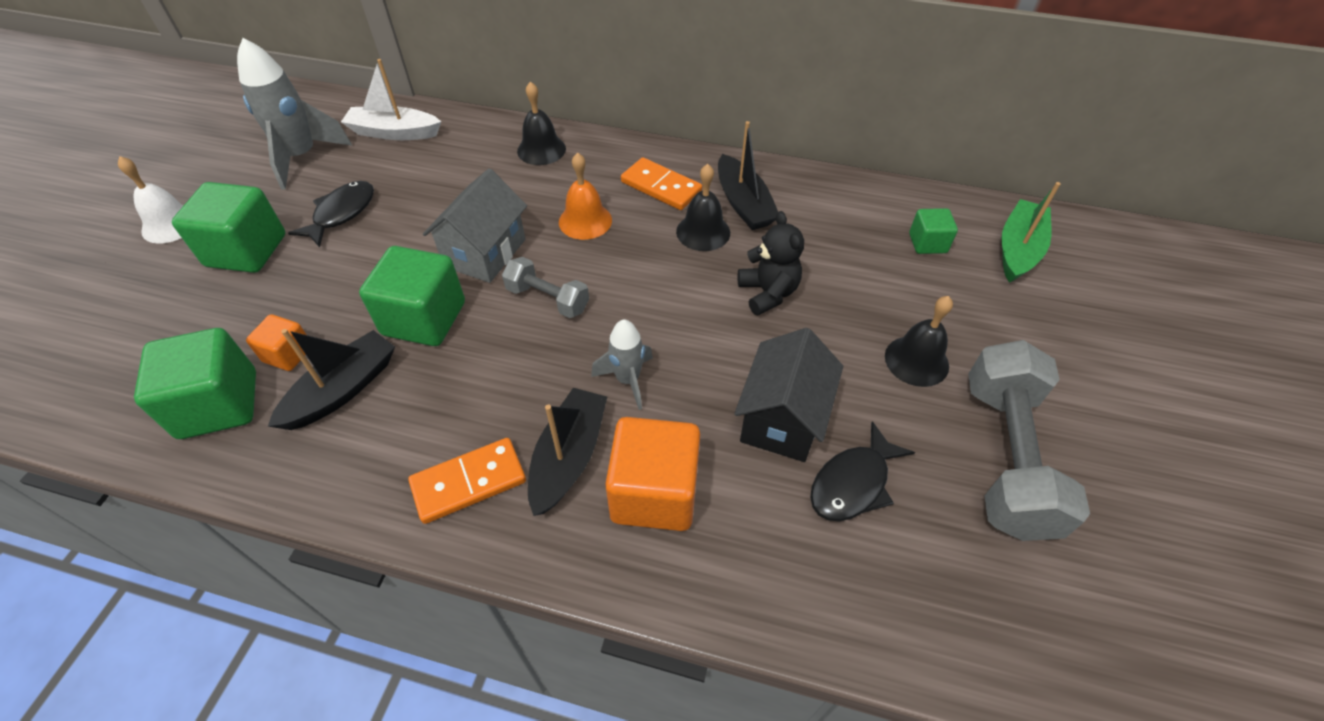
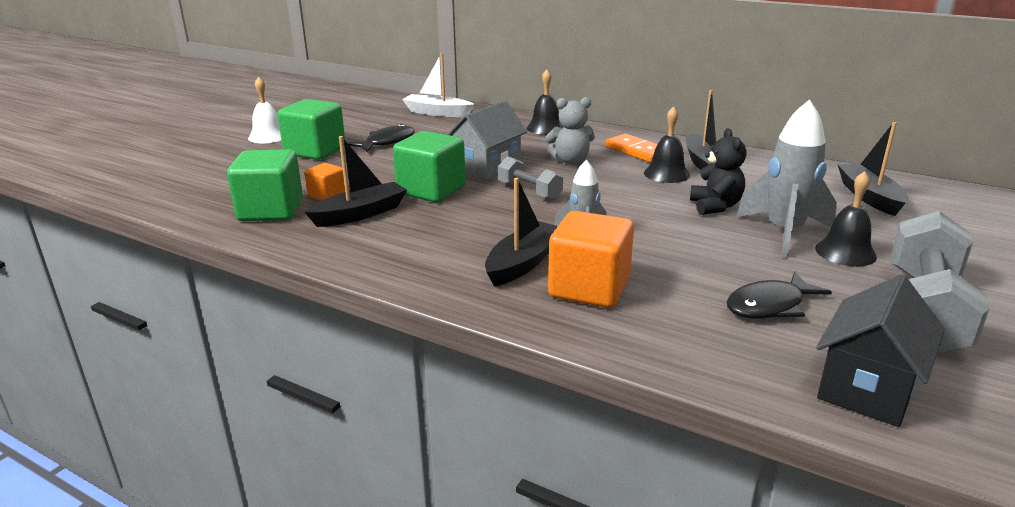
camera: 15 degrees right, 25 degrees down
(302, 157) = (368, 118): grey rocket -> grey rocket (784, 233)
(469, 482) = (440, 265): orange domino -> none
(585, 221) = (570, 160): orange bell -> grey teddy bear
(782, 419) = (712, 267): black house -> black house (867, 388)
(927, 243) = (869, 197): green cube -> black boat
(1018, 249) = (958, 208): green boat -> none

